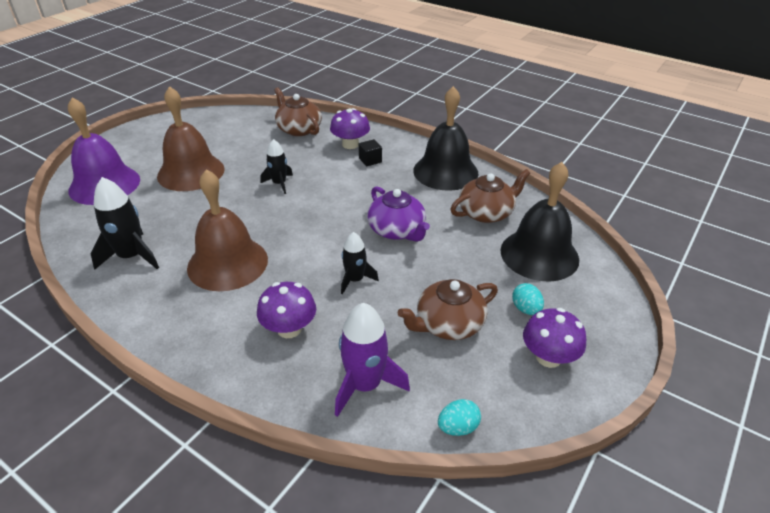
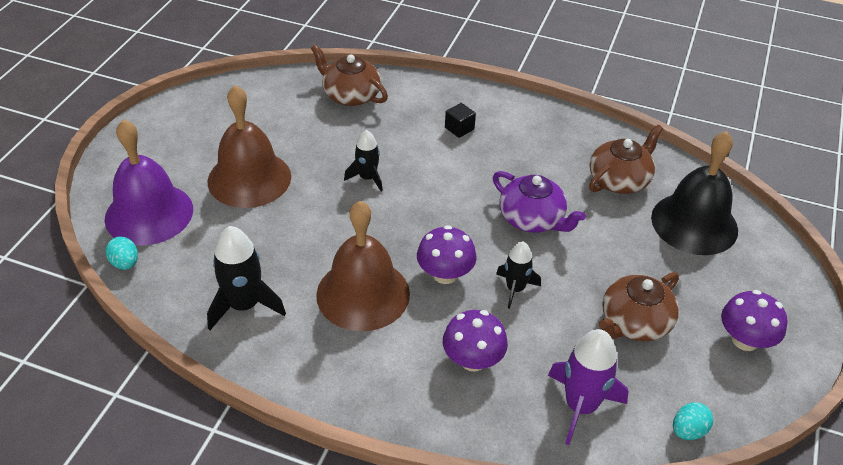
camera: 15 degrees left, 5 degrees up
(350, 144) = (425, 109): purple mushroom -> purple mushroom (445, 274)
(445, 171) = (553, 131): black bell -> none
(526, 309) = (704, 291): turquoise egg -> turquoise egg (125, 263)

